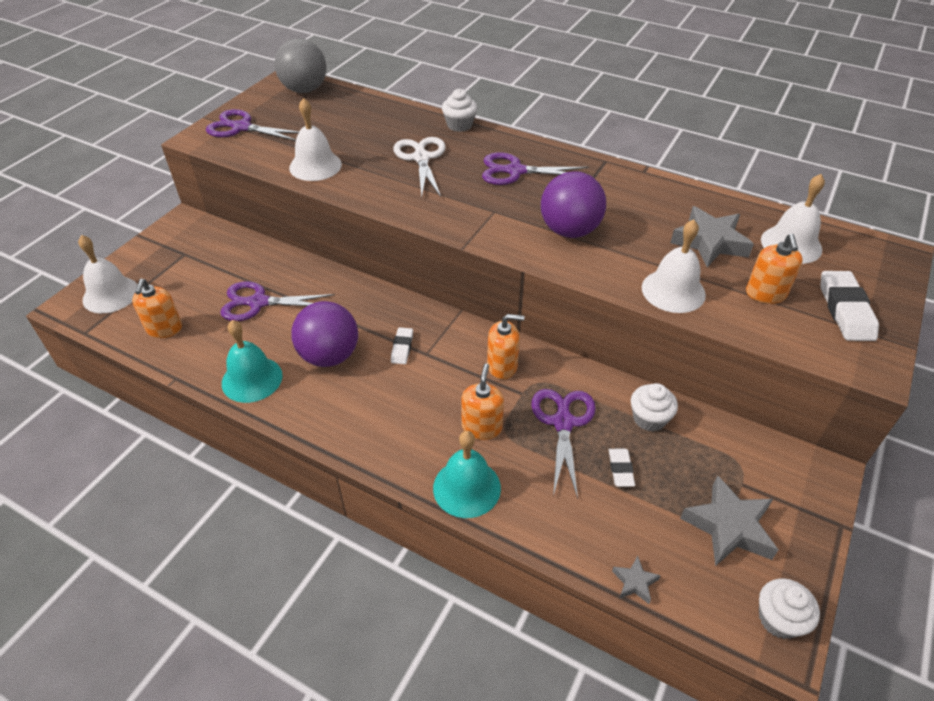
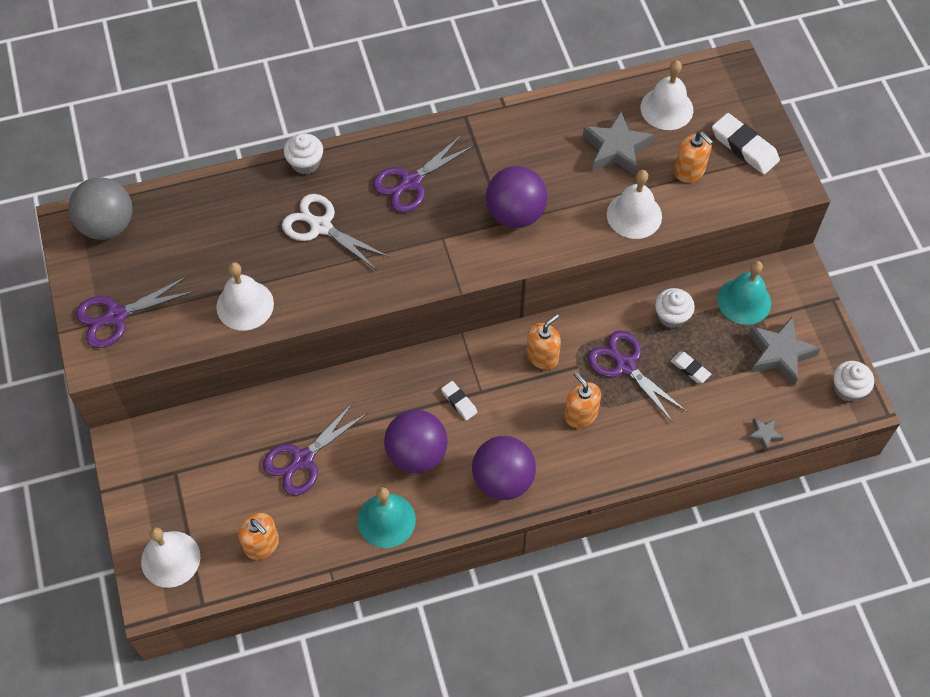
camera: 45 degrees left, 15 degrees up
(363, 422) = (503, 480): none -> purple ball
(466, 487) = (617, 463): turquoise bell -> turquoise bell (744, 301)

